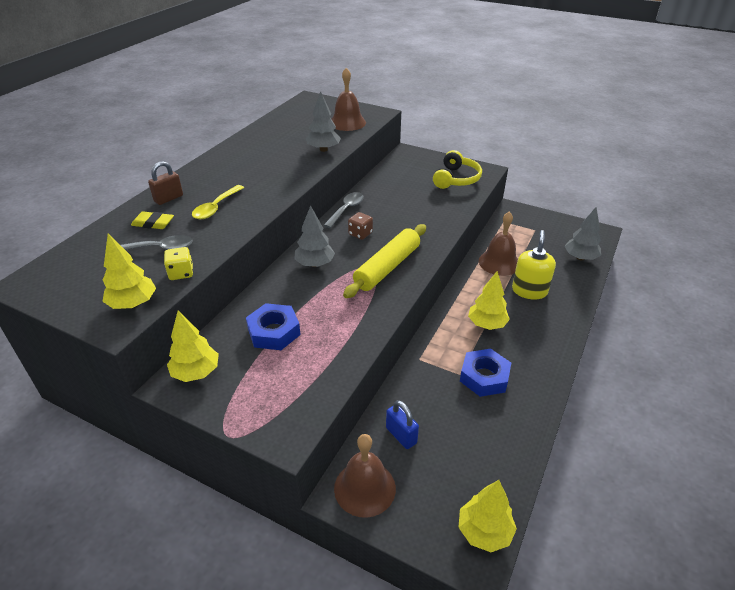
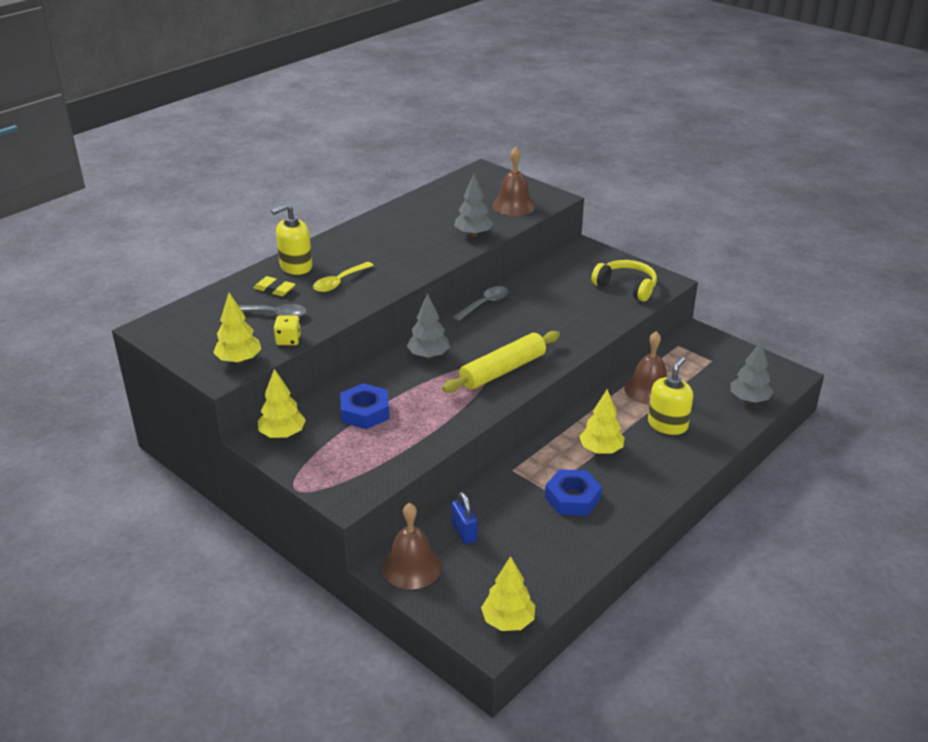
camera: 15 degrees right, 5 degrees down
(168, 198) = (296, 266): brown padlock -> yellow soap dispenser
(360, 234) = (489, 332): brown dice -> none
(456, 179) = (626, 287): yellow headphones -> yellow headphones turned 90 degrees counterclockwise

